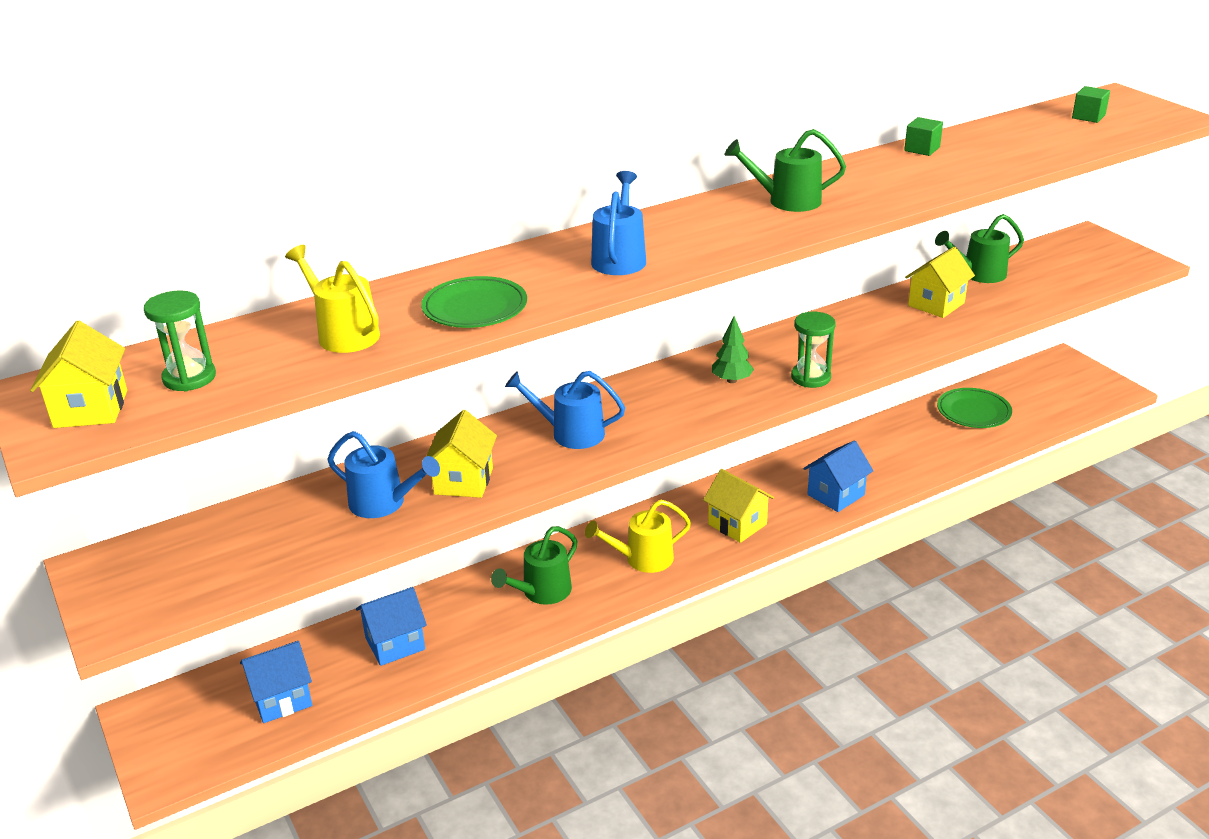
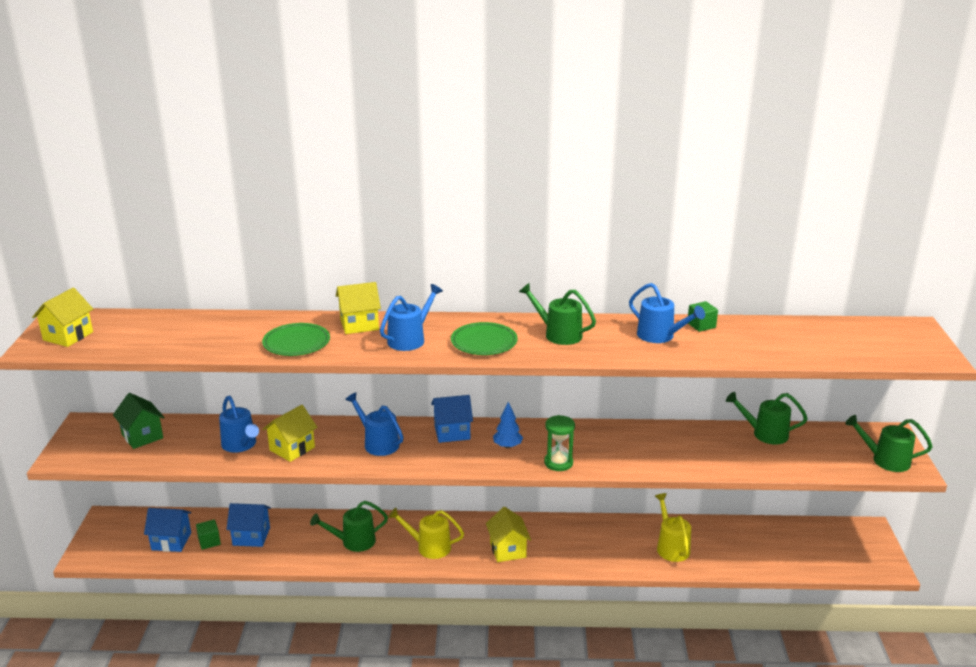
camera: 30 degrees right, 5 degrees down
(189, 378) = (125, 335): green hourglass -> none
(215, 547) = (142, 436): none -> green house
(343, 333) = (218, 335): yellow watering can -> yellow watering can (671, 546)
(731, 380) = (507, 446): green tree -> blue tree
(836, 495) = (591, 557): blue house -> blue house (452, 432)
(898, 171) = (660, 336): none -> blue watering can
(936, 304) = (706, 444): yellow house -> yellow house (359, 324)
(973, 412) = (753, 540): green plate -> green plate (484, 342)
(1088, 117) = (864, 337): green cube -> green cube (209, 541)
(1113, 262) = (885, 460): none -> green watering can

